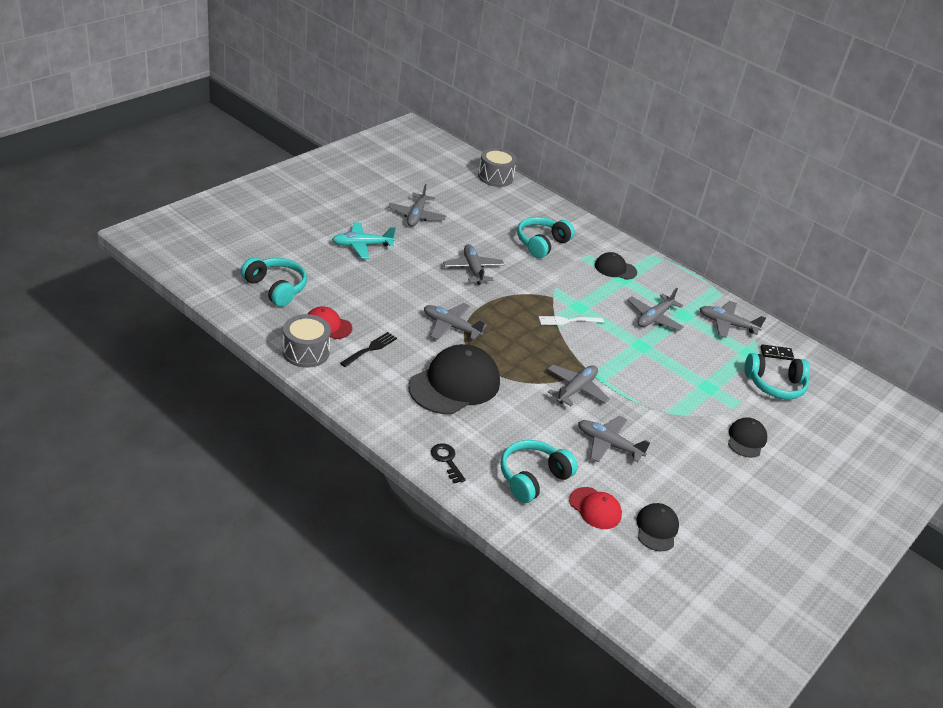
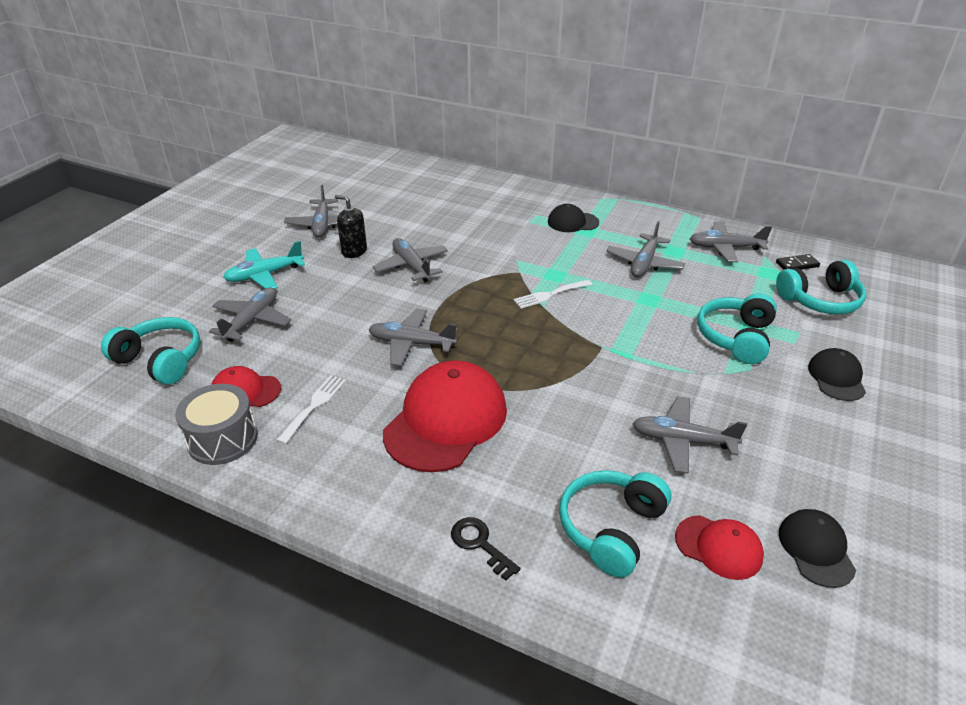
camera: 10 degrees left, 0 degrees up
(370, 349) = (314, 406): black fork -> white fork
(434, 245) = (354, 251): none -> black soap dispenser
(454, 384) = (446, 420): black cap -> red cap
(495, 177) = (398, 163): grey drum -> none
(541, 244) = (479, 217): turquoise headphones -> turquoise headphones (736, 337)
(576, 389) = (602, 378): grey plane -> grey plane (252, 321)

